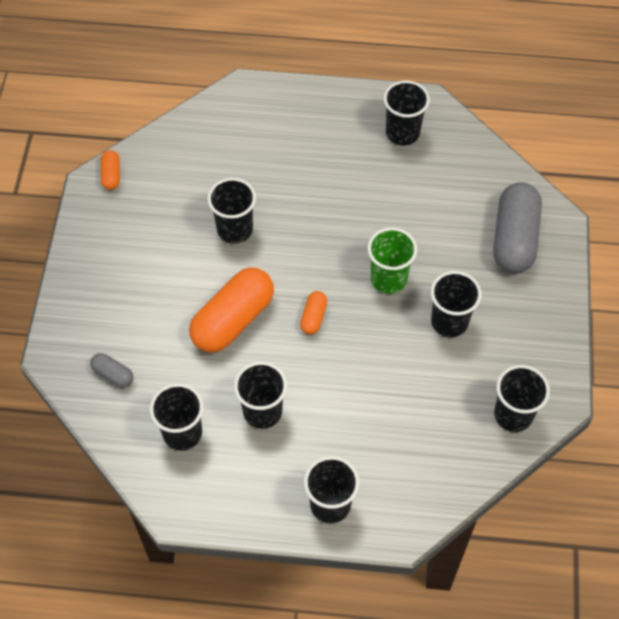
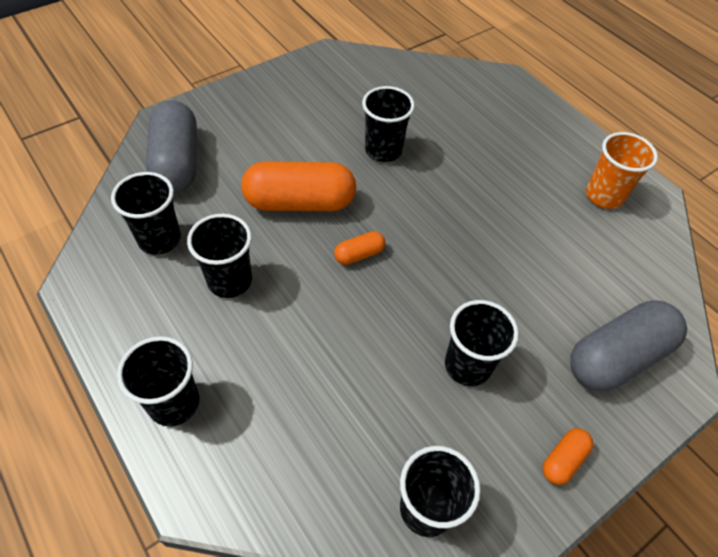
camera: 45 degrees right, 5 degrees down
(111, 175) = (348, 58): orange capsule -> orange capsule (563, 460)
(113, 374) = (177, 162): grey capsule -> grey capsule, size x2.18
(388, 279) = (457, 283): green cup -> none
(402, 133) = (604, 196): black cup -> orange cup

